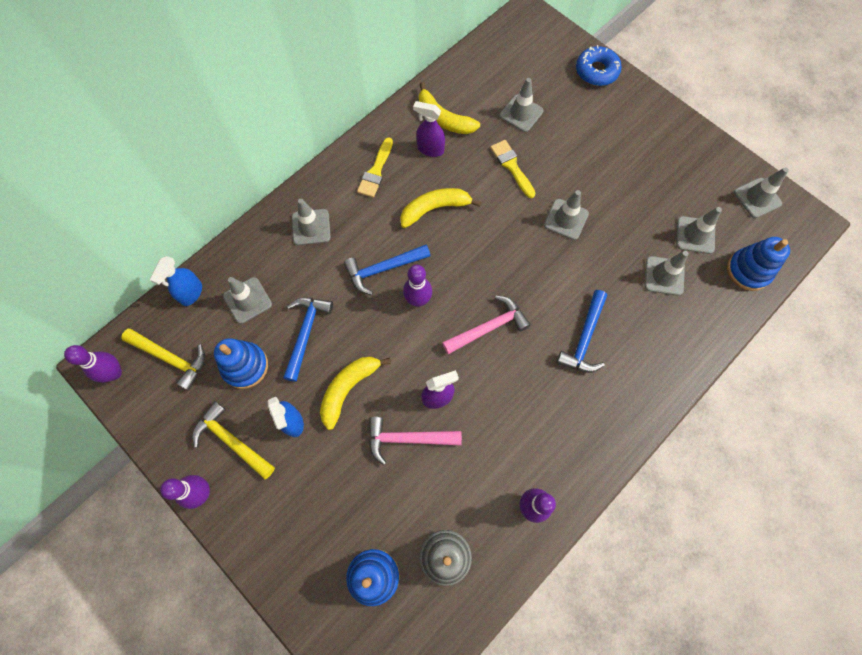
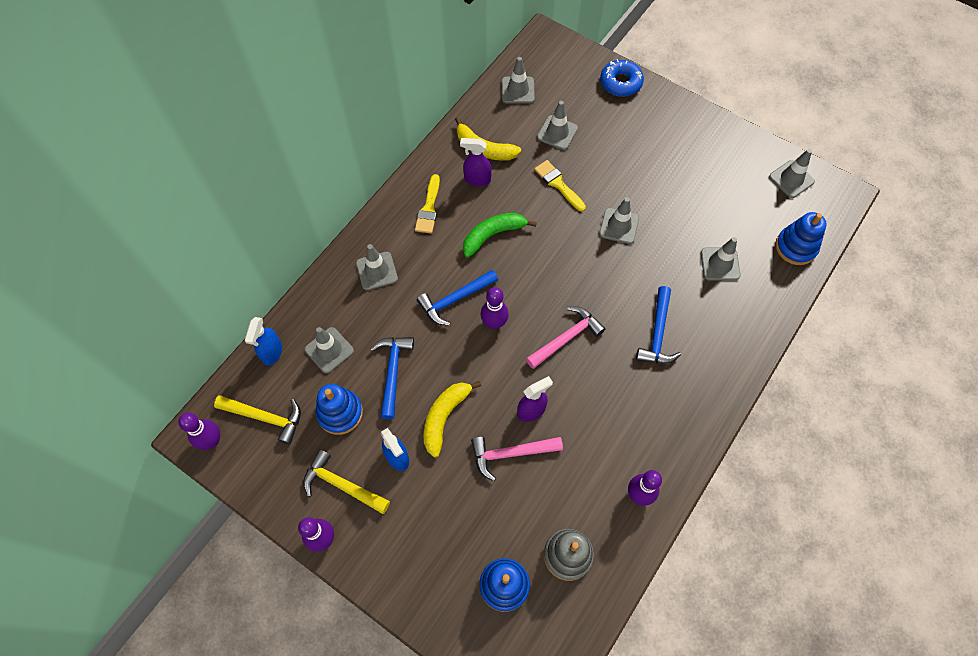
camera: 10 degrees left, 5 degrees down
(434, 208) = (493, 235): yellow banana -> green banana
(695, 235) = (741, 222): grey traffic cone -> grey traffic cone (518, 90)

